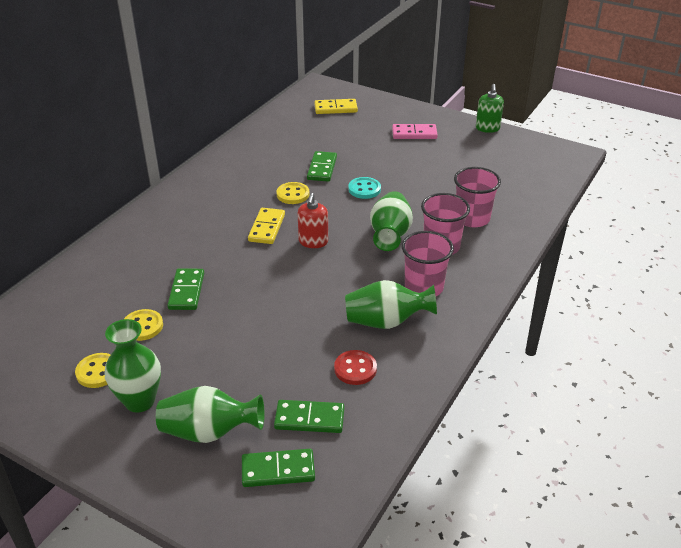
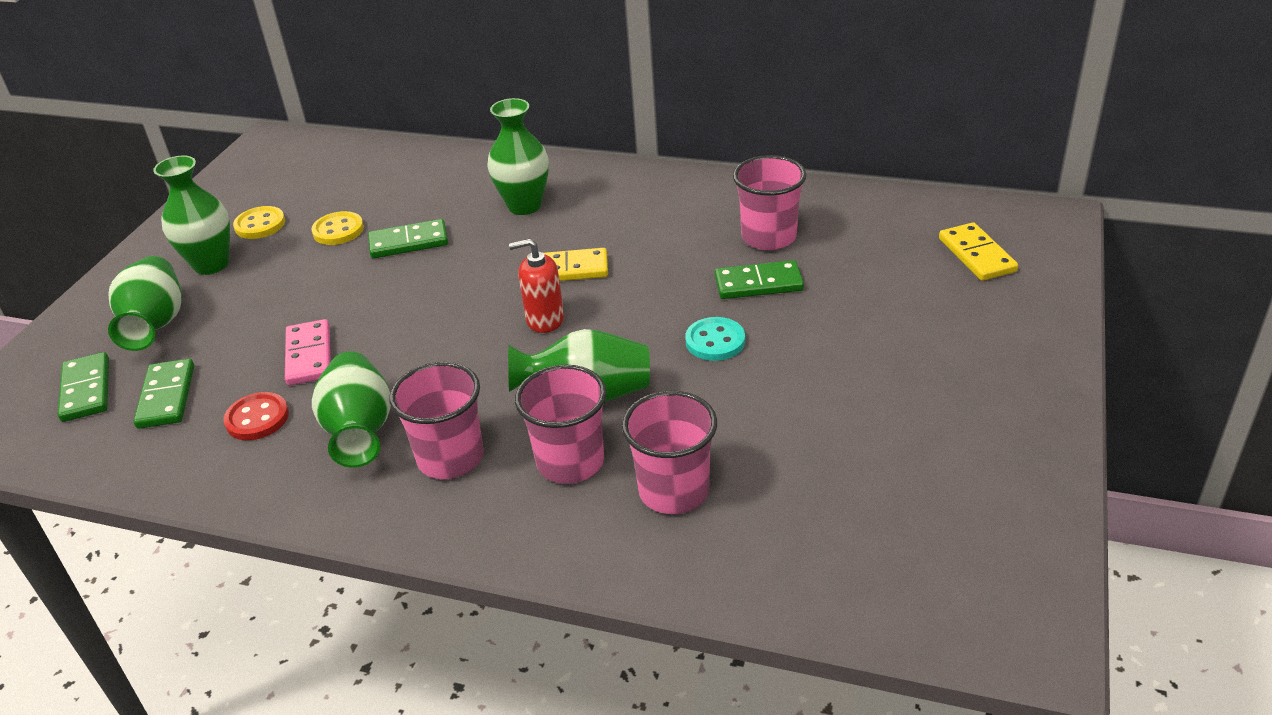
camera: 80 degrees right, 0 degrees up
(179, 237) = (524, 206): none -> green vase
(281, 158) = (769, 237): none -> pink cup
(293, 194) = (666, 272): yellow button -> none
(414, 133) = (950, 366): pink domino -> pink domino (309, 355)
(487, 128) = (1051, 470): green soap dispenser -> none

